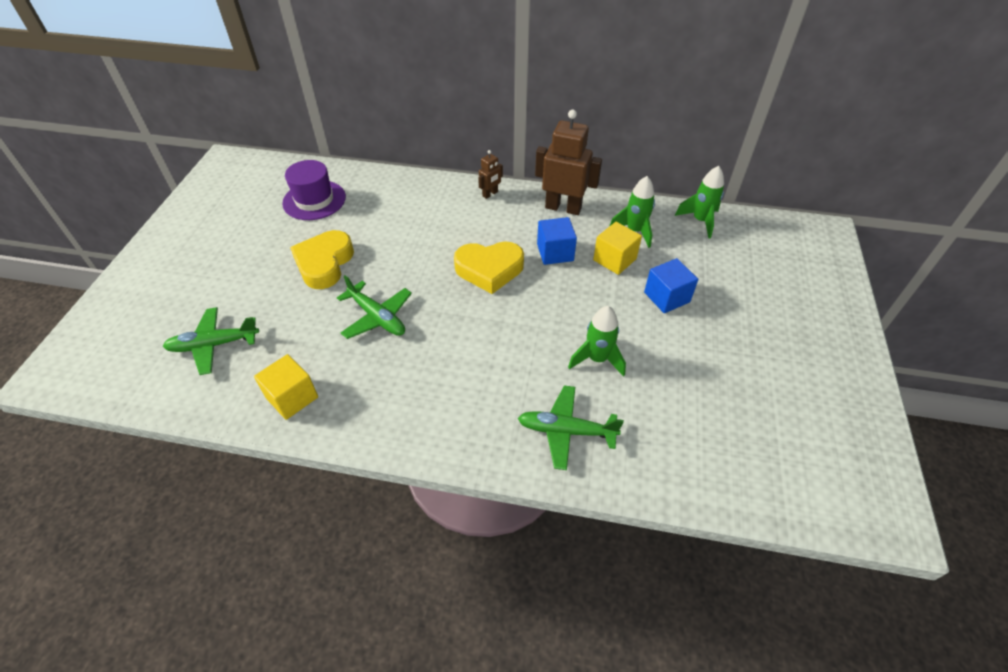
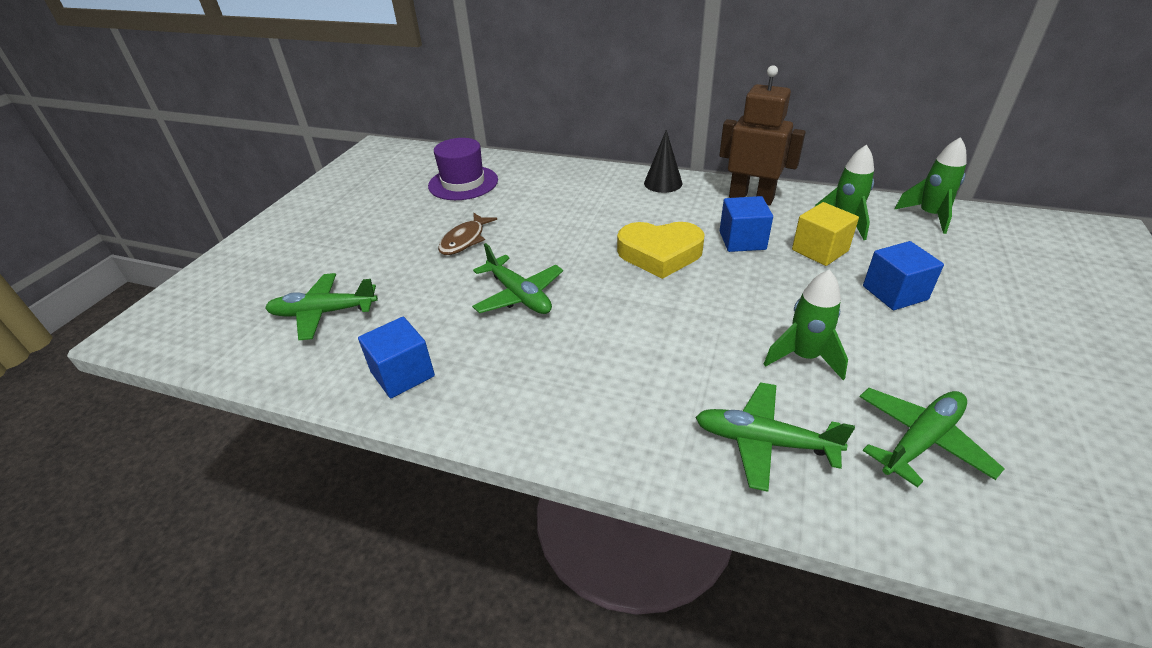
camera: 10 degrees right, 10 degrees down
(292, 397) = (402, 374): yellow cube -> blue cube
(324, 263) = (465, 240): yellow heart -> brown fish
(490, 194) = (663, 183): brown robot -> black cone
(671, 420) = (921, 440): none -> green plane

